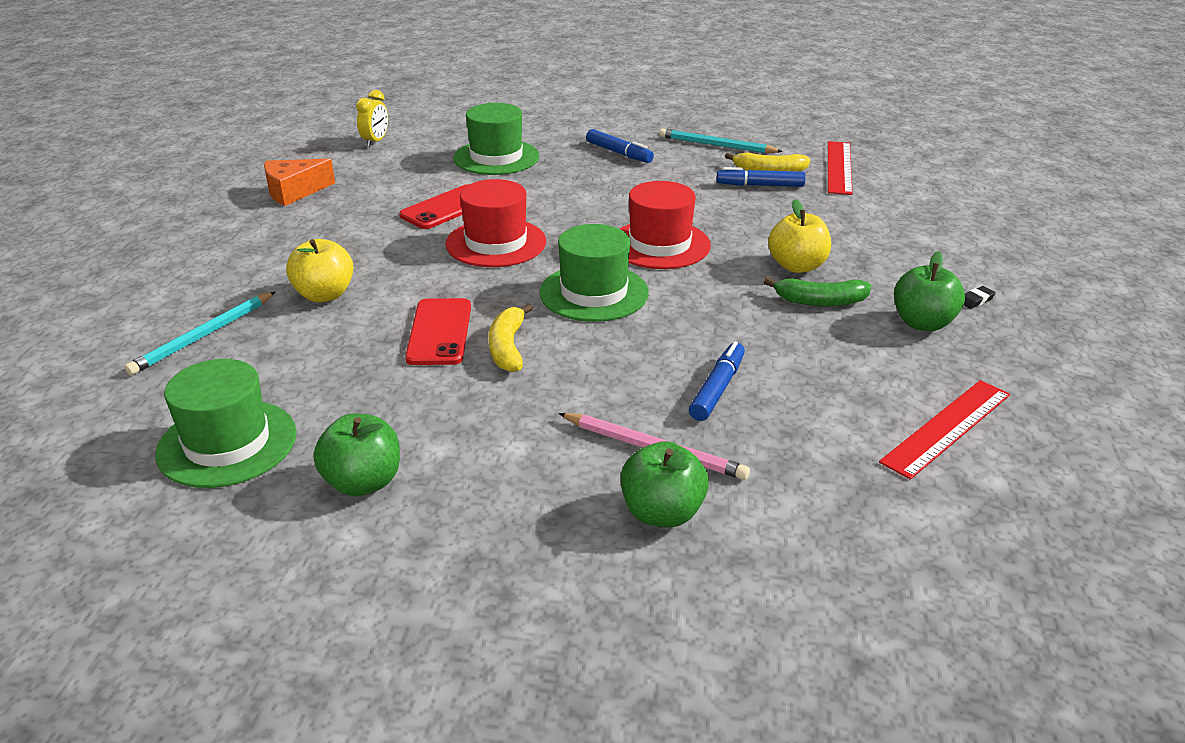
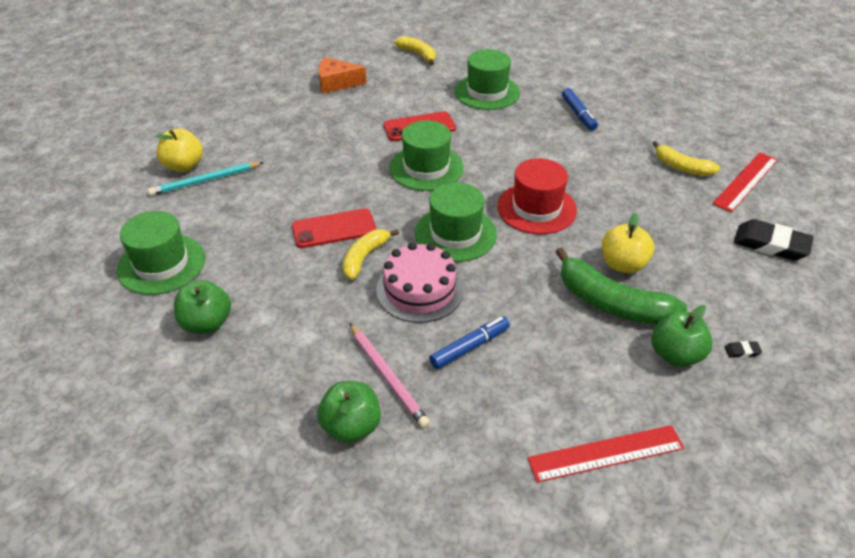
camera: 30 degrees right, 10 degrees up
(324, 295) = (291, 174): yellow apple -> yellow apple (184, 166)
(375, 142) = (418, 54): yellow clock -> yellow banana
(439, 332) = (334, 229): red phone -> red phone turned 45 degrees clockwise
(496, 243) = (426, 168): red hat -> green hat
(606, 356) = (419, 290): none -> pink cake
(716, 145) = (661, 129): turquoise pencil -> none
(760, 185) = (662, 178): blue marker -> none
(820, 301) = (611, 303): green banana -> green banana, size x1.63
(912, 210) = (771, 244): none -> black eraser

